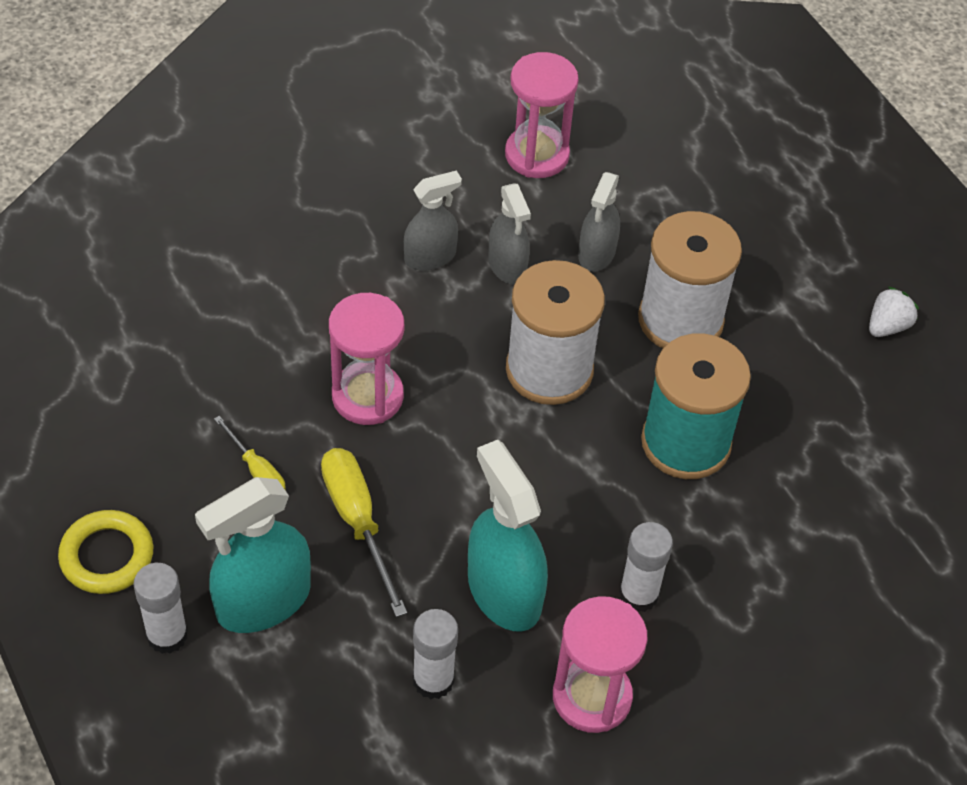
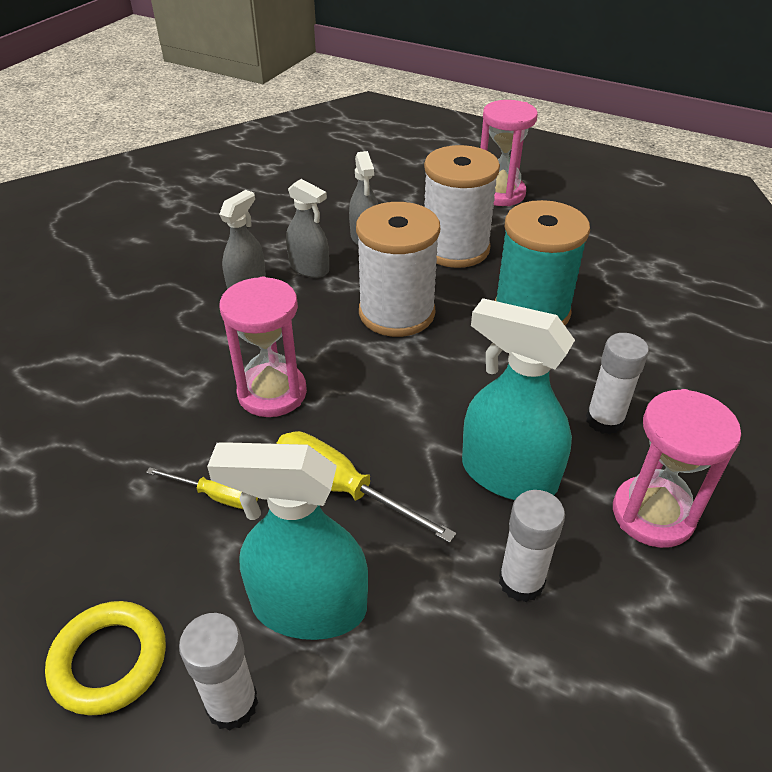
camera: 30 degrees left, 10 degrees down
(263, 601) = (309, 607): turquoise spray bottle -> turquoise spray bottle turned 75 degrees clockwise
(537, 155) = (275, 205): pink hourglass -> pink hourglass (500, 193)
(887, 326) = (577, 201): white strawberry -> none

